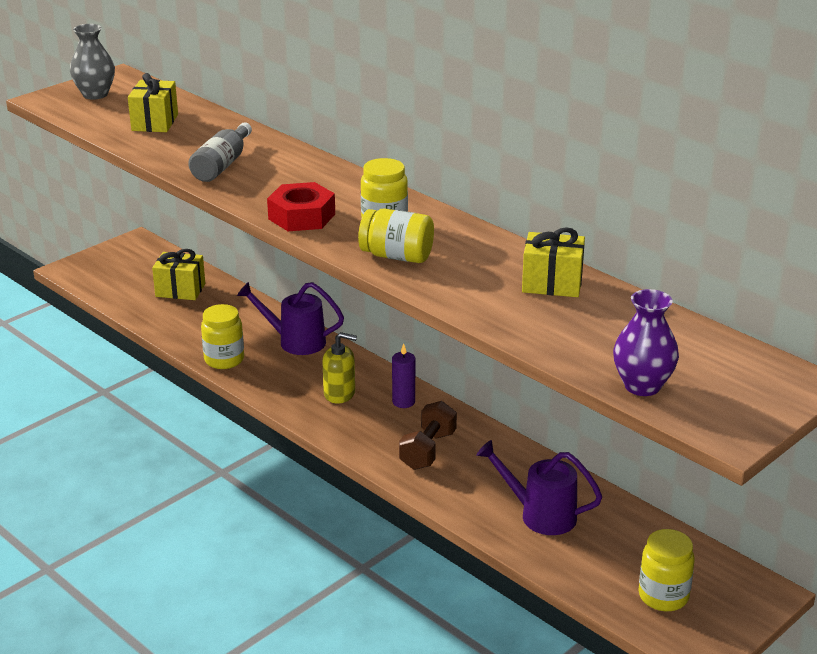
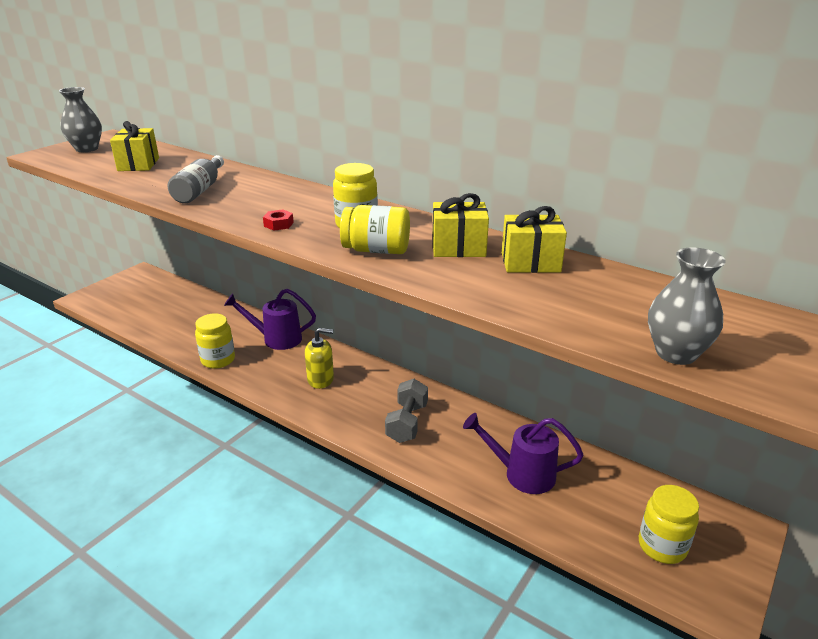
camera: 10 degrees left, 0 degrees up
(180, 290) = (177, 306): yellow gift -> yellow gift (458, 248)
(301, 216) = (278, 224): red nut -> red nut, size x0.48
(403, 402) = (376, 381): purple candle -> none
(428, 450) = (407, 423): brown dumbbell -> grey dumbbell
(642, 386) = (676, 353): purple vase -> grey vase

